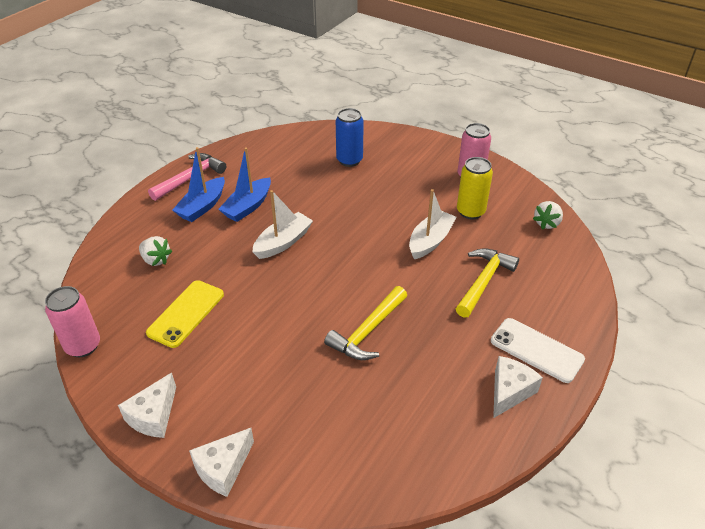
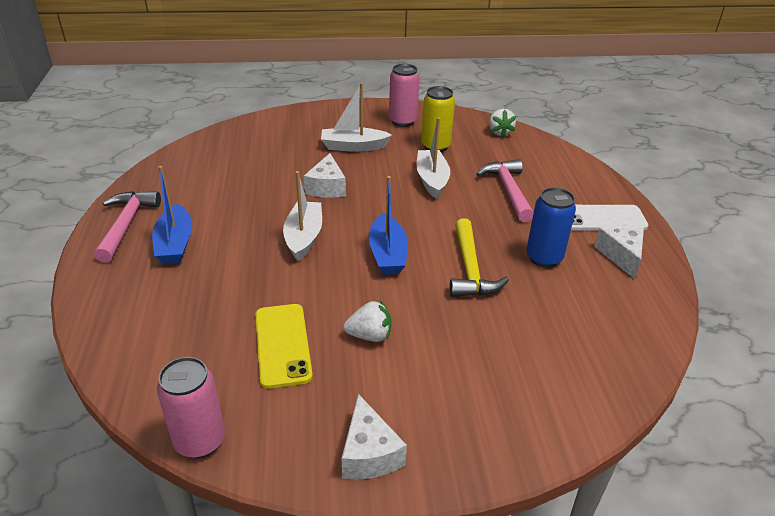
camera: 40 degrees left, 5 degrees down
(156, 260) = (183, 315): white strawberry -> white strawberry (370, 335)
(223, 468) = (494, 450): white cheese -> white cheese (327, 187)
(248, 206) = (227, 223): blue boat -> blue boat (387, 254)
(349, 160) = (282, 147): blue can -> blue can (544, 258)
(403, 183) = (353, 146): none -> white boat
(483, 282) = (508, 190): yellow hammer -> pink hammer

